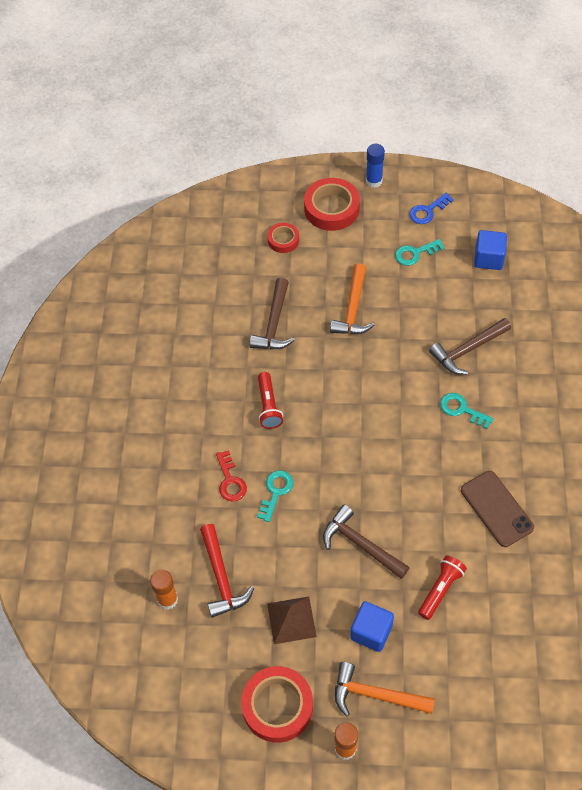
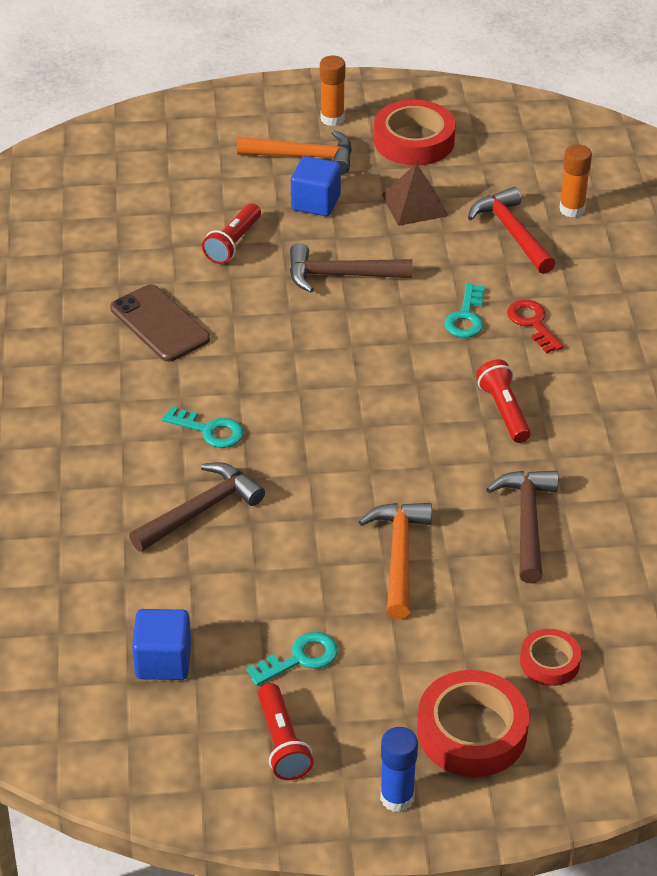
camera: 170 degrees right, 15 degrees down
(360, 544) = (340, 275): brown hammer -> brown hammer turned 150 degrees clockwise
(427, 211) = (282, 742): blue key -> red flashlight

